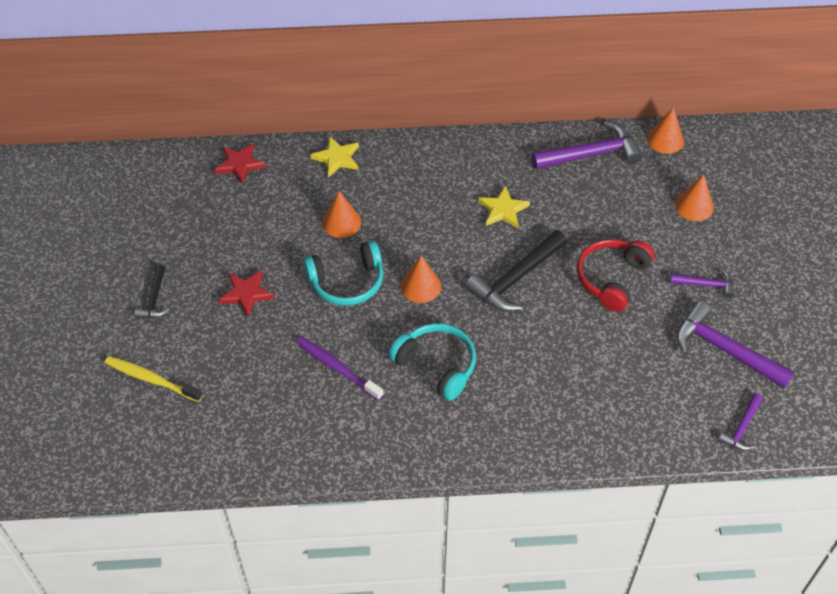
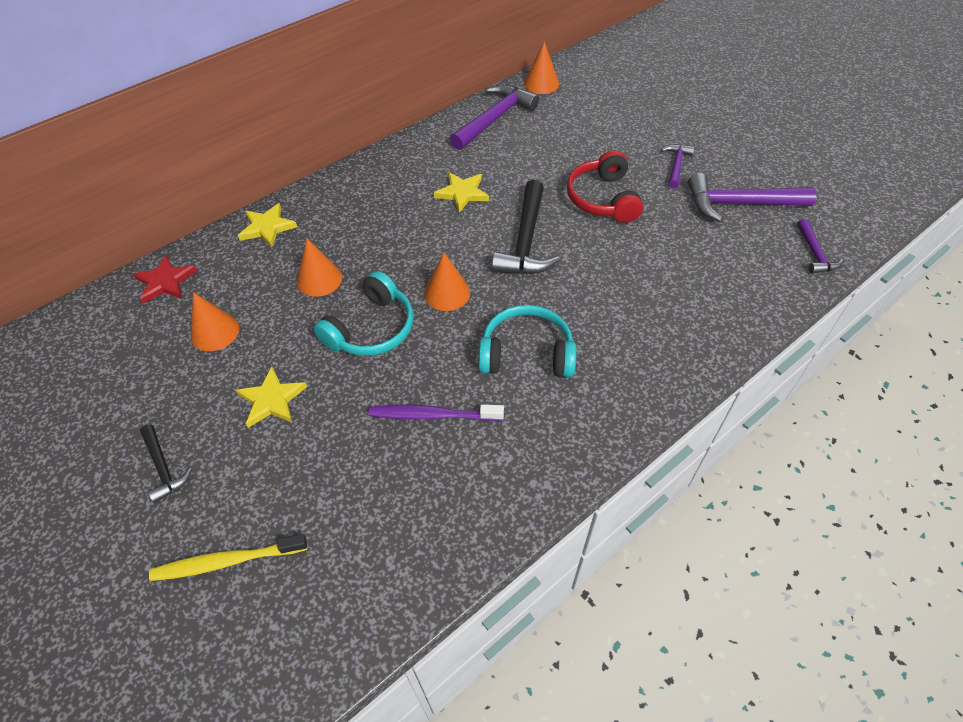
camera: 35 degrees left, 0 degrees up
(246, 293) = (272, 400): red star -> yellow star
(694, 206) = (609, 117): orange cone -> orange cone (215, 332)
(706, 284) = (676, 165): purple hammer -> purple hammer turned 45 degrees counterclockwise

